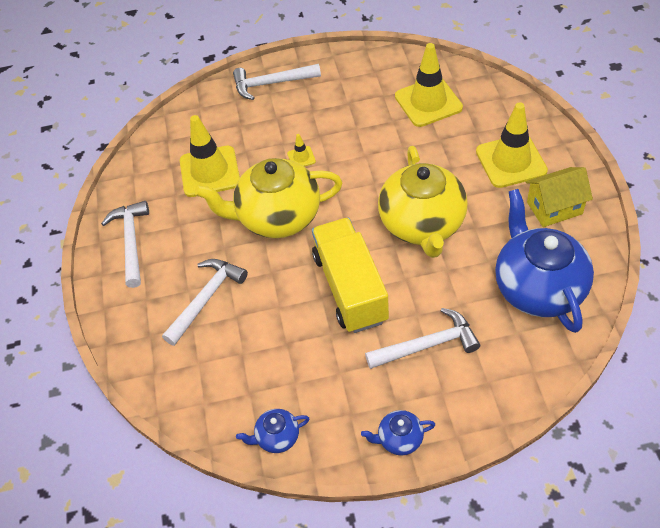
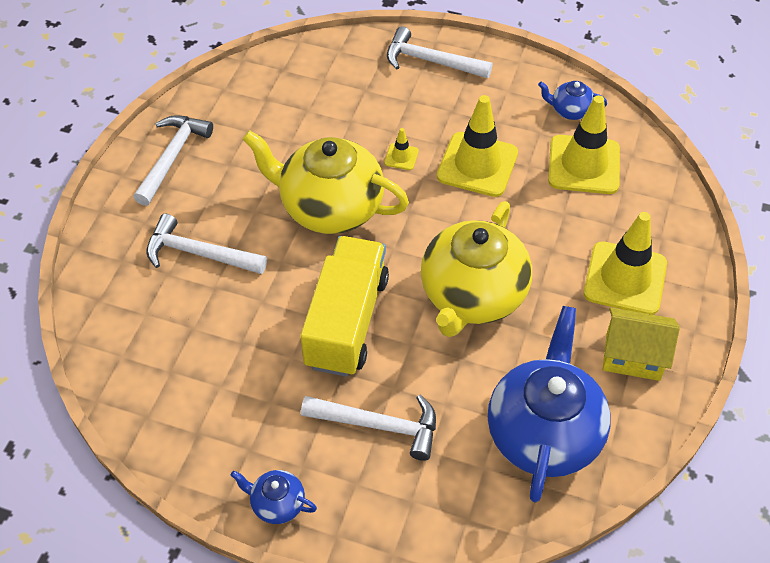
camera: 25 degrees right, 0 degrees up
(206, 299) = (199, 253): white hammer -> white hammer turned 135 degrees counterclockwise
(210, 171) = (299, 124): yellow traffic cone -> yellow traffic cone (477, 164)
(277, 437) = (163, 430): blue teapot -> blue teapot (570, 111)

